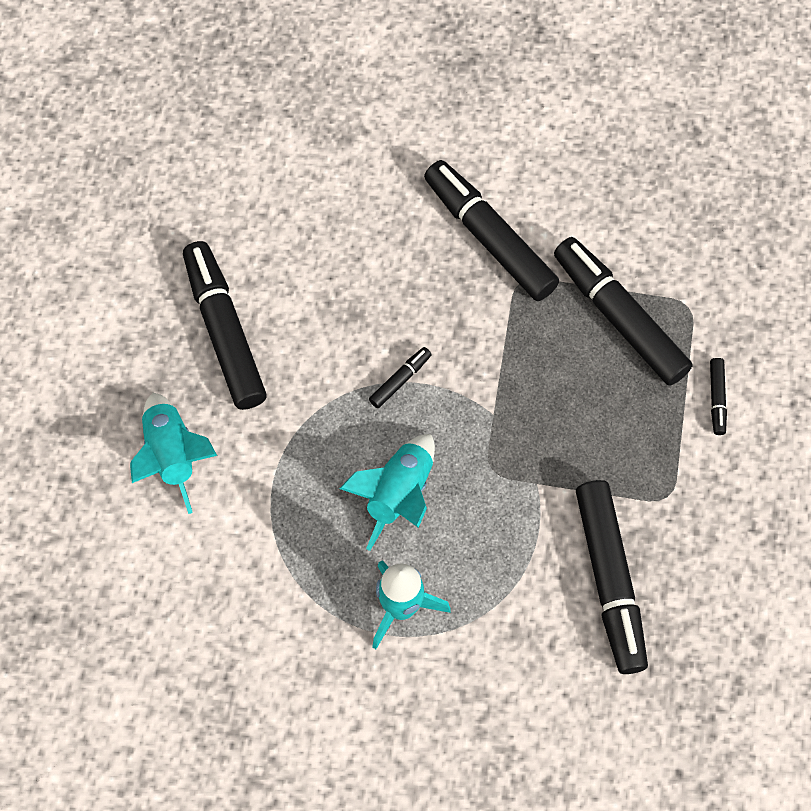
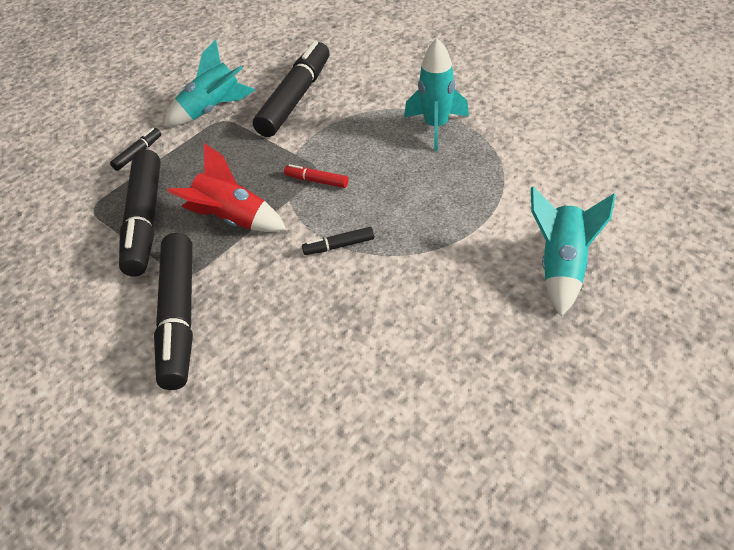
camera: 145 degrees left, 20 degrees down
(225, 331) = (466, 343): black marker -> none
(398, 494) = (394, 180): turquoise rocket -> turquoise rocket (212, 110)
(483, 454) = (316, 181): none -> red marker
(531, 360) = (232, 220): none -> red rocket

